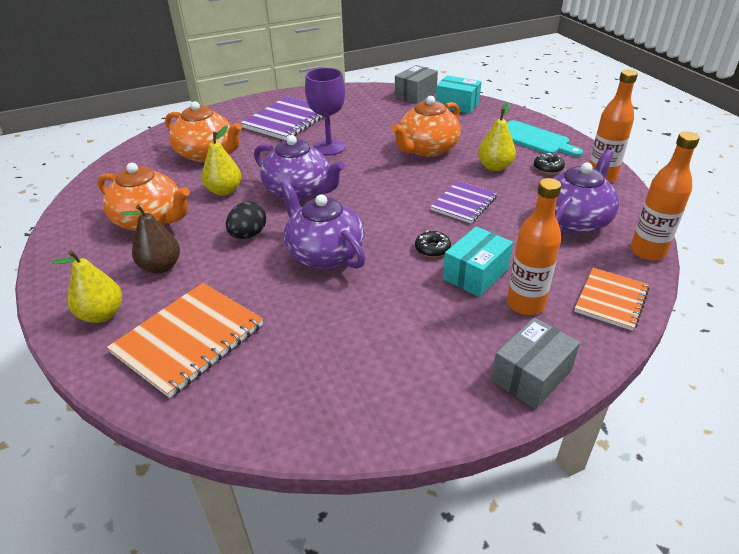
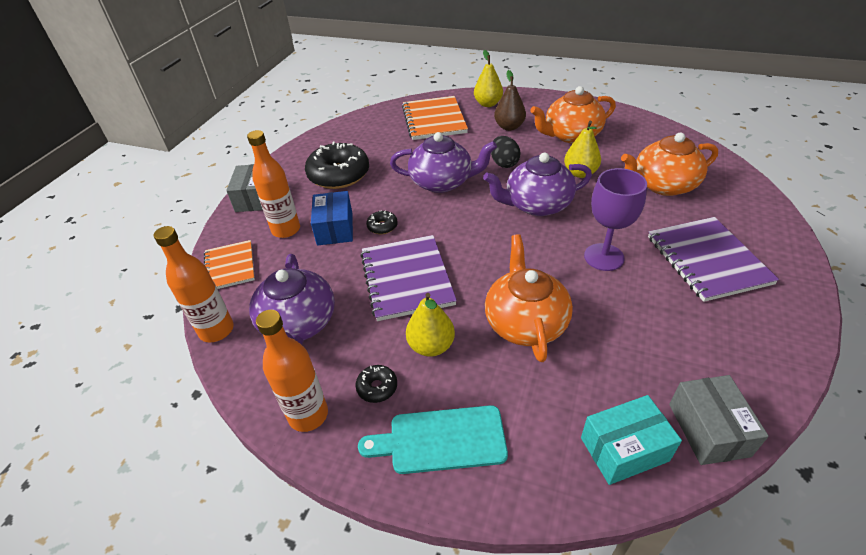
camera: 135 degrees right, 5 degrees up
(402, 337) = (339, 175): none -> black donut
(463, 203) = (407, 278): purple notebook -> purple notebook, size x1.59
(475, 274) = (335, 228): turquoise box -> blue box

